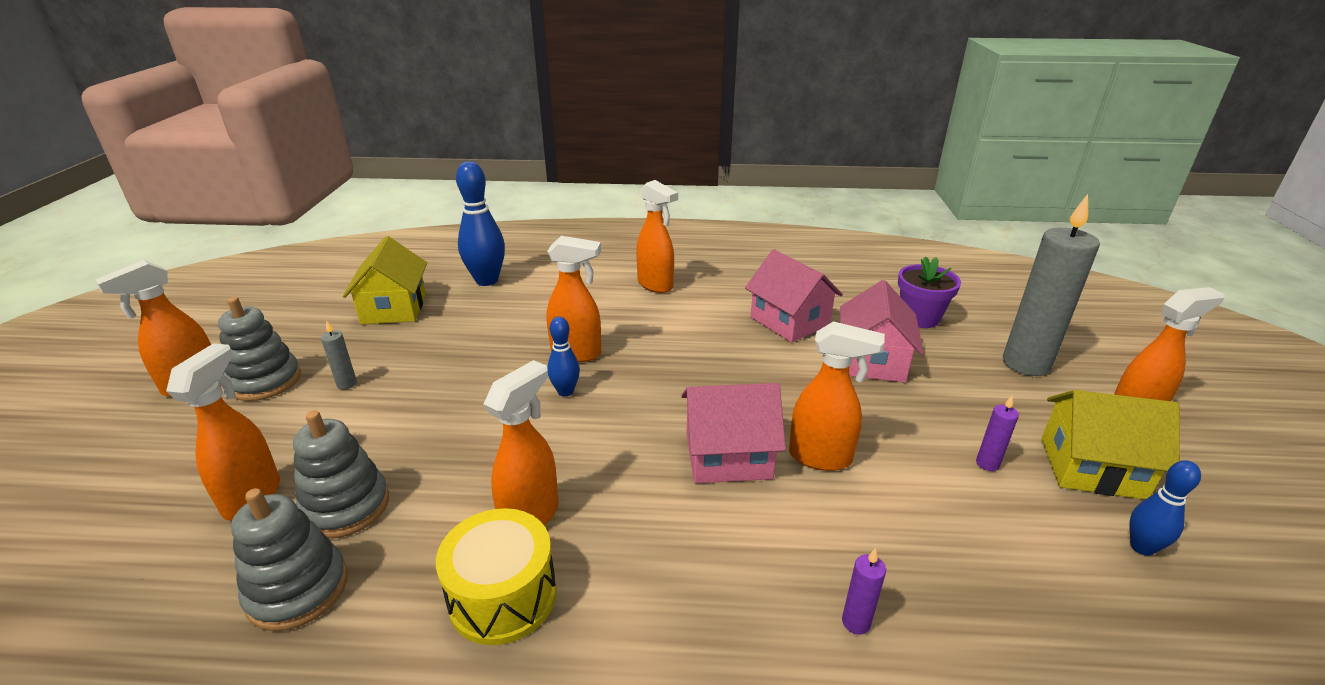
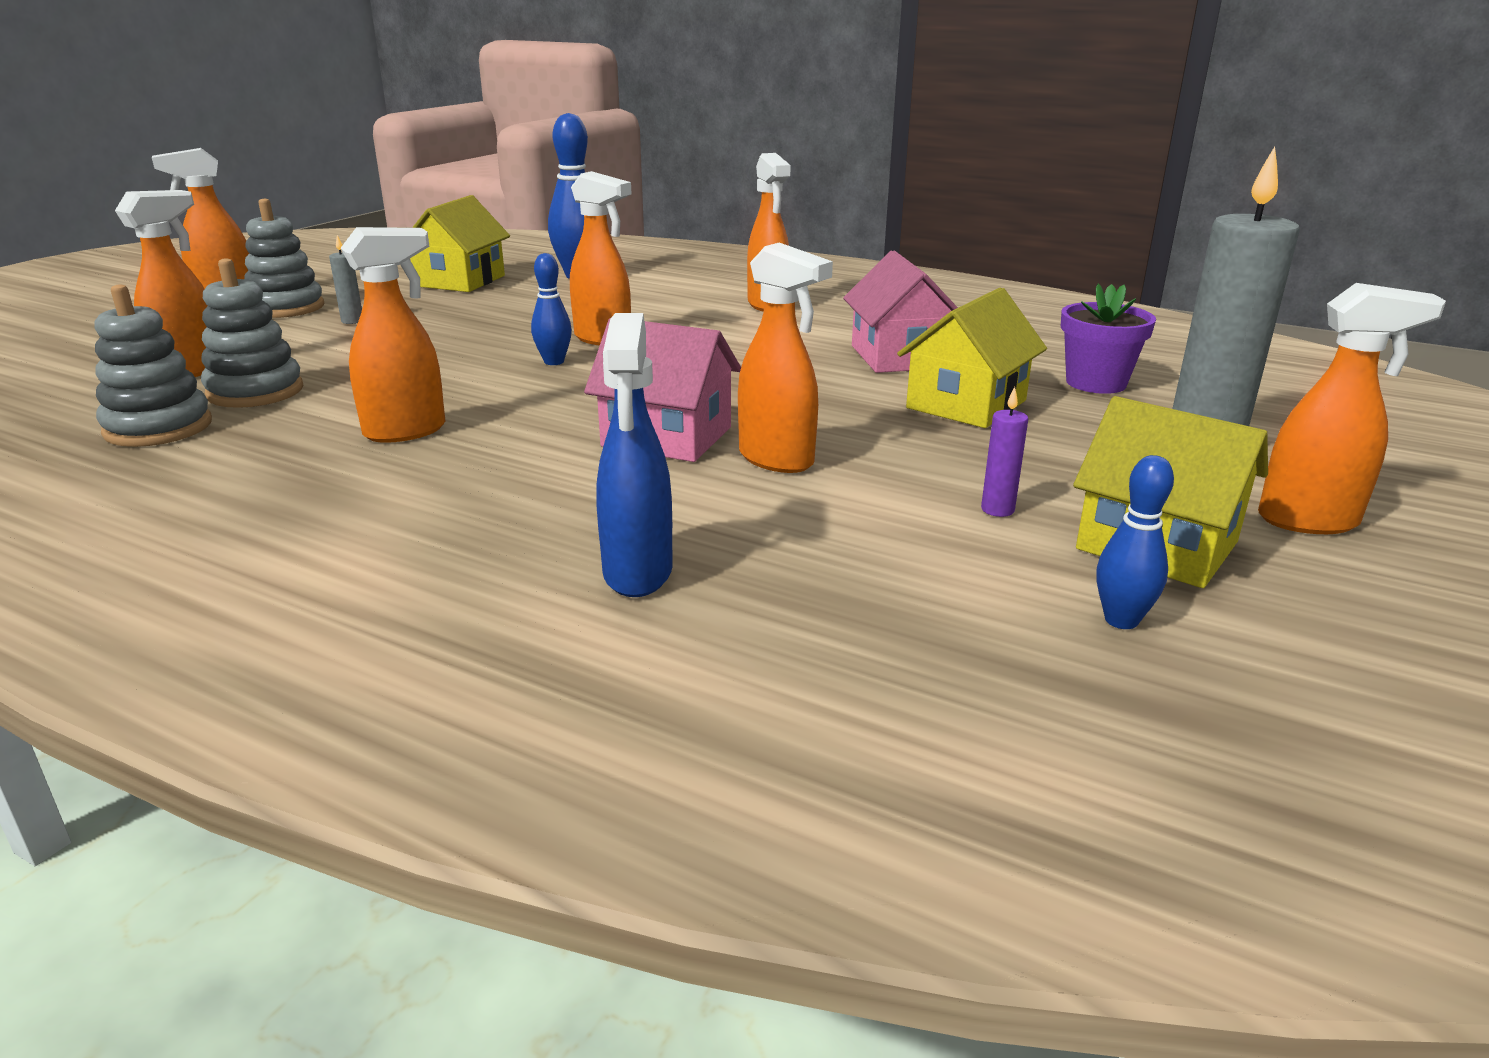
camera: 25 degrees right, 5 degrees down
(503, 596) = (315, 471): yellow drum -> none
(856, 622) = (637, 573): purple candle -> blue spray bottle
(872, 360) = (966, 404): pink house -> yellow house

